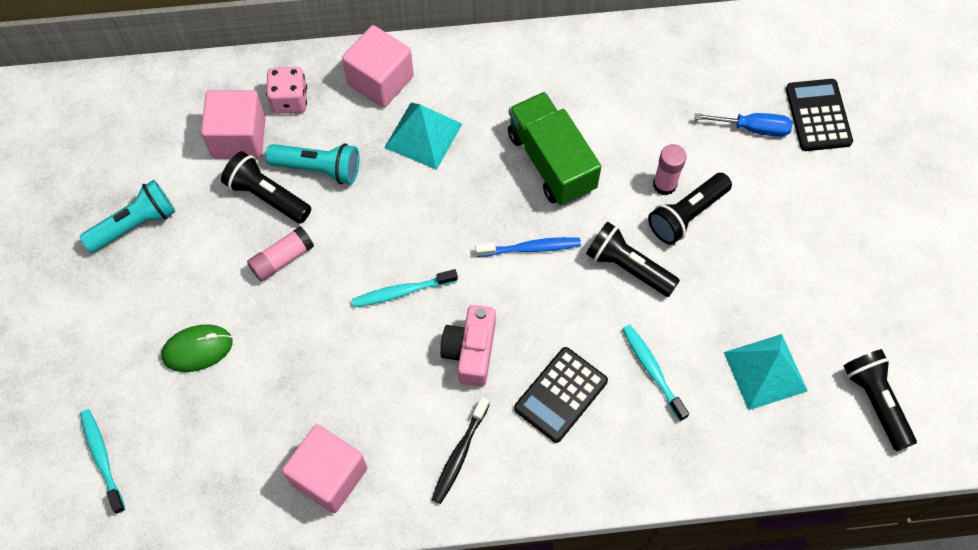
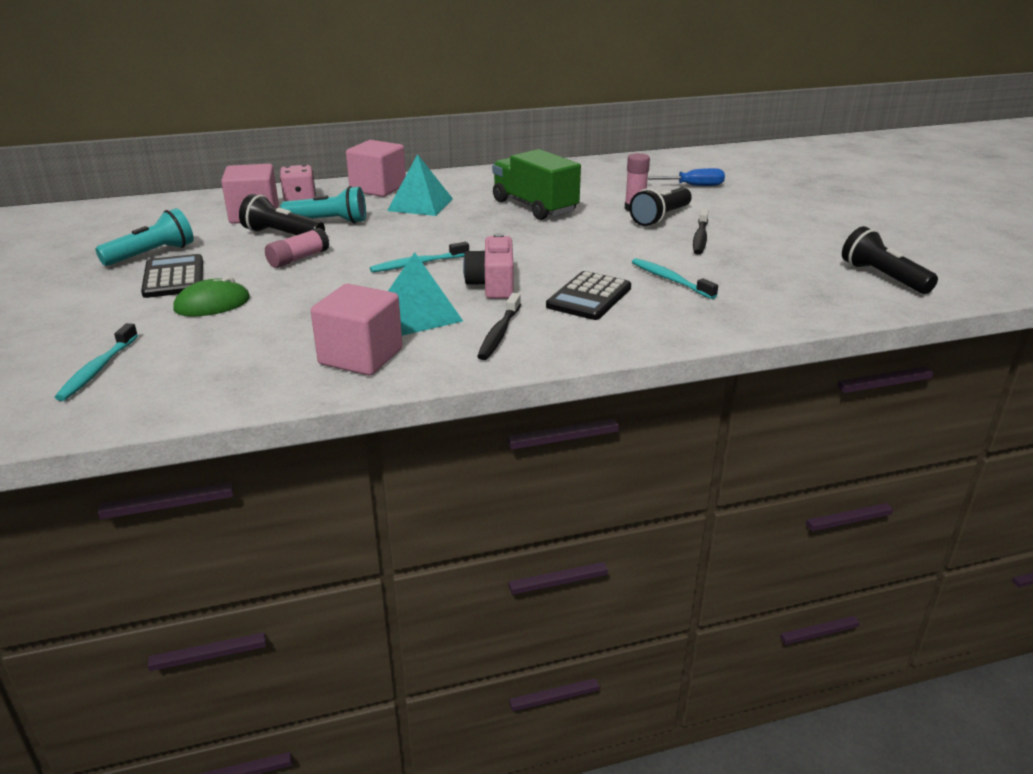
camera: 10 degrees left, 35 degrees down
(102, 458) = (98, 369): turquoise toothbrush -> turquoise toothbrush turned 135 degrees counterclockwise
(530, 248) = (531, 239): blue toothbrush -> none
(628, 266) = (622, 240): black flashlight -> none
(715, 275) = (700, 238): none -> black toothbrush
(765, 371) = (773, 272): turquoise pyramid -> turquoise pyramid (418, 314)
(818, 115) = (741, 179): black calculator -> black calculator (174, 277)

